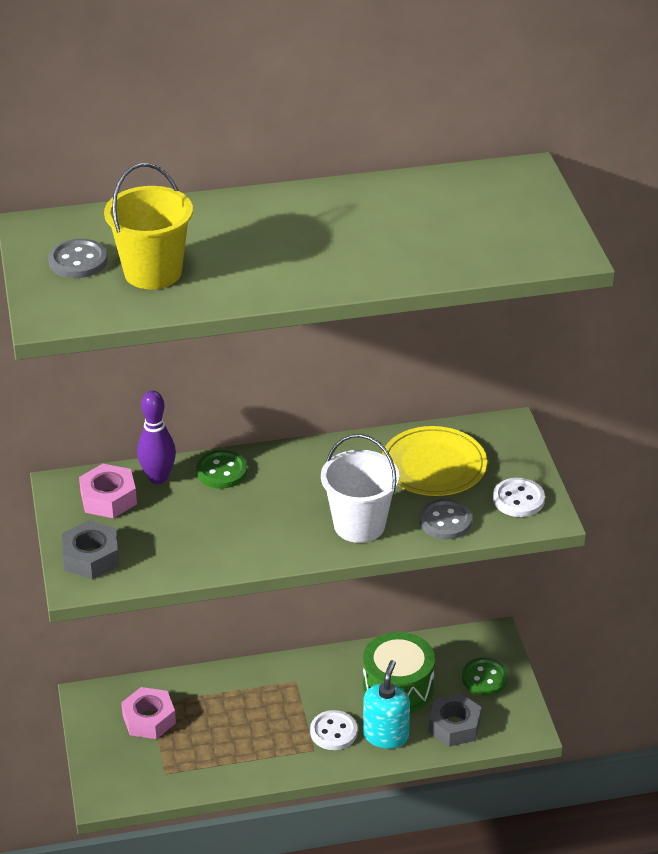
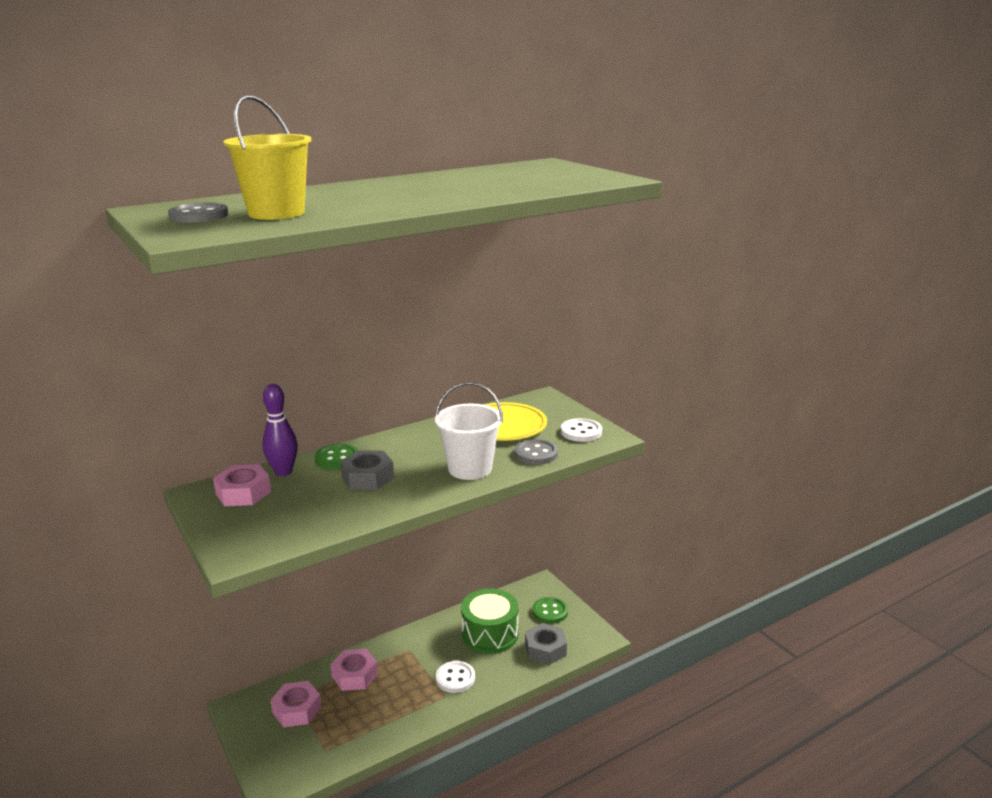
camera: 20 degrees left, 15 degrees down
(91, 557) = (241, 535): grey nut -> grey nut (367, 477)
(223, 696) = (355, 675): none -> pink nut
(386, 735) = (497, 670): turquoise soap dispenser -> none

